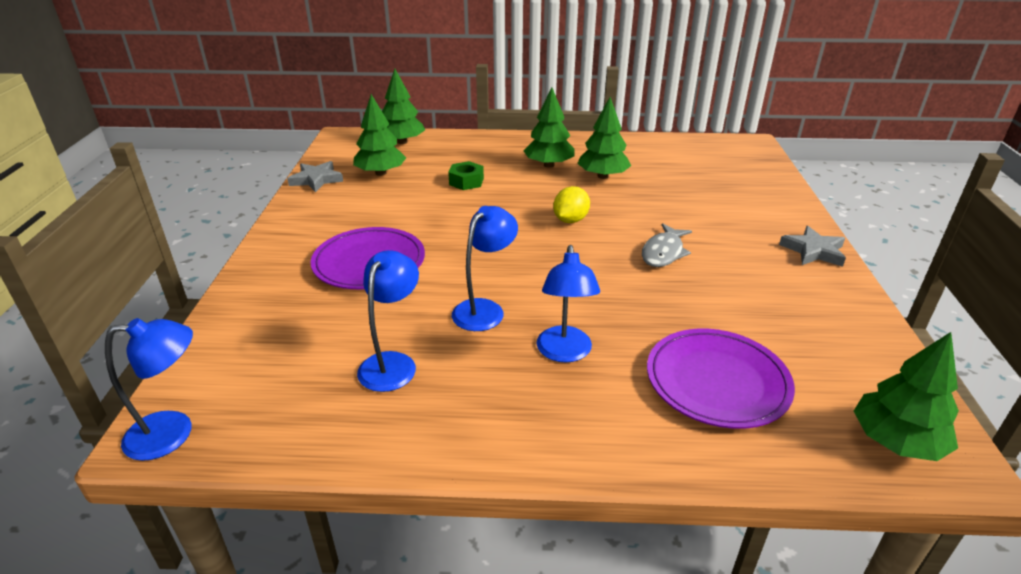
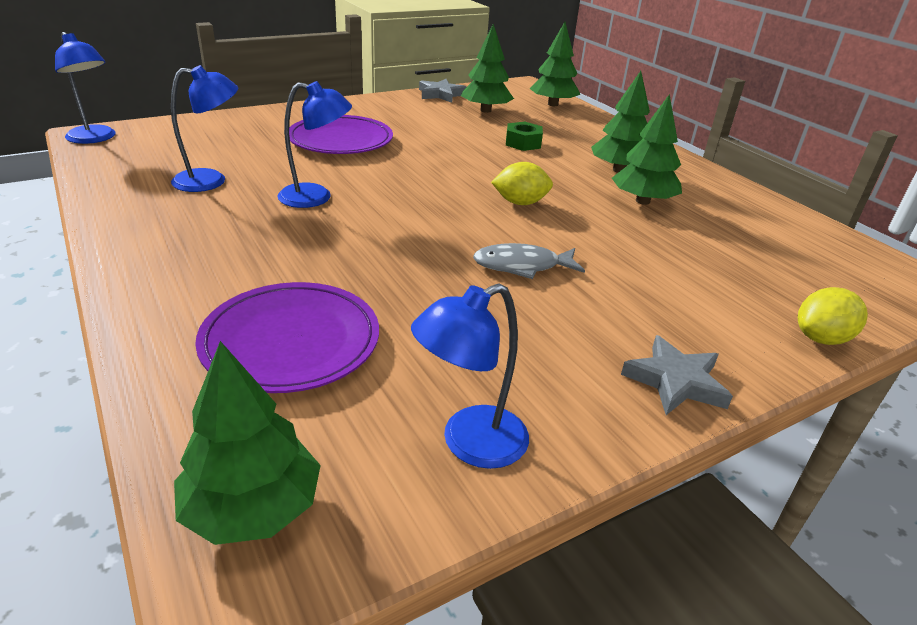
camera: 55 degrees right, 0 degrees up
(564, 353) = (278, 246): blue lamp -> blue lamp (470, 443)
(789, 193) = (821, 338): none -> yellow lemon

